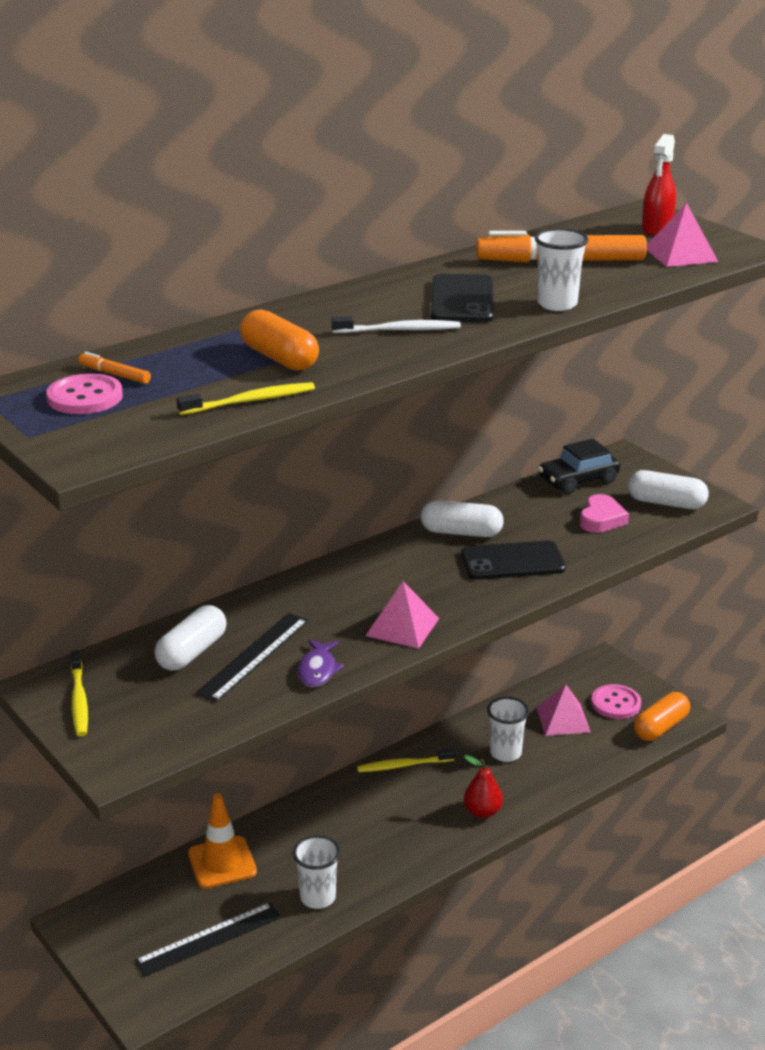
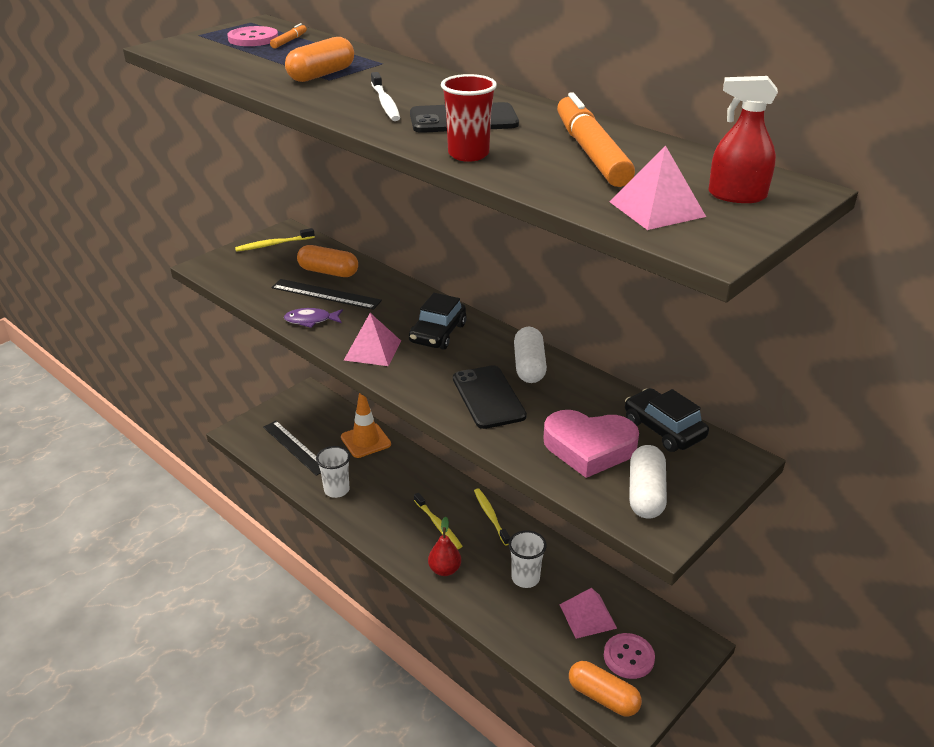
camera: 80 degrees right, 5 degrees up
(192, 652) = (328, 272): white capsule -> orange capsule
(250, 401) = (245, 73): yellow toothbrush -> yellow toothbrush (438, 525)
(379, 580) = (438, 333): none -> black car
(557, 304) = (468, 154): white cup -> red cup
(601, 519) = (589, 448): pink heart -> pink heart, size x1.60

